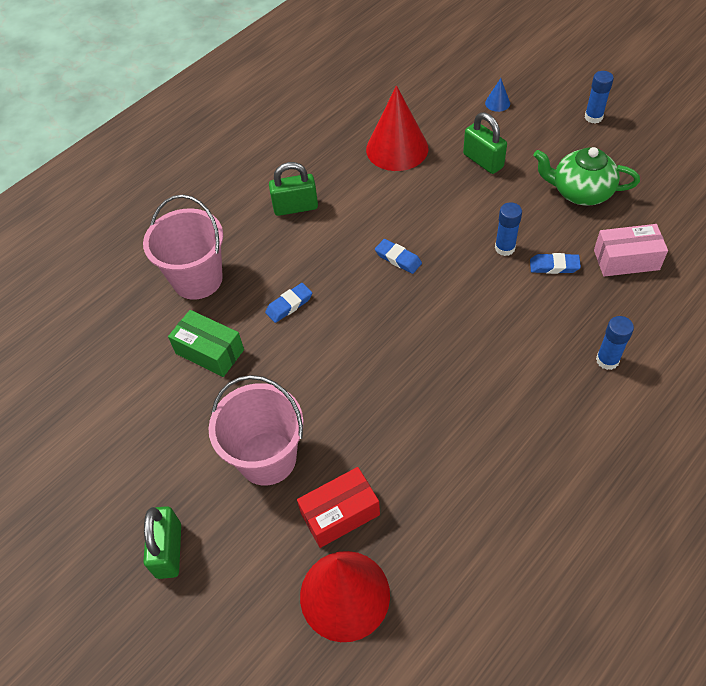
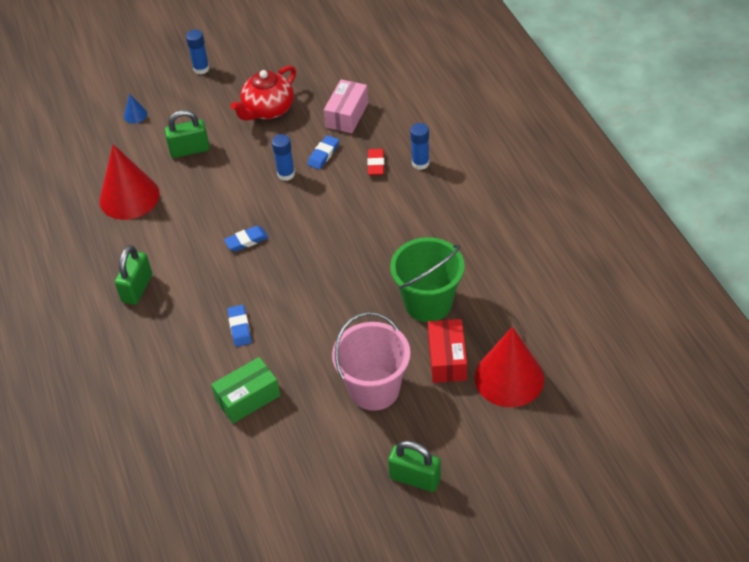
camera: 65 degrees left, 5 degrees down
(197, 279) = (163, 384): pink bucket -> none
(408, 459) = (428, 303): none -> green bucket
(574, 318) = (376, 164): none -> red eraser
(580, 192) = (268, 110): green teapot -> red teapot

